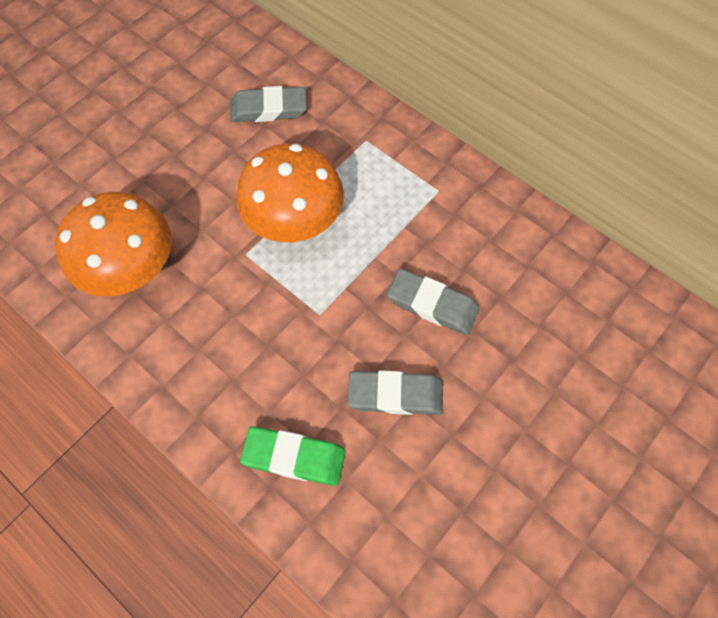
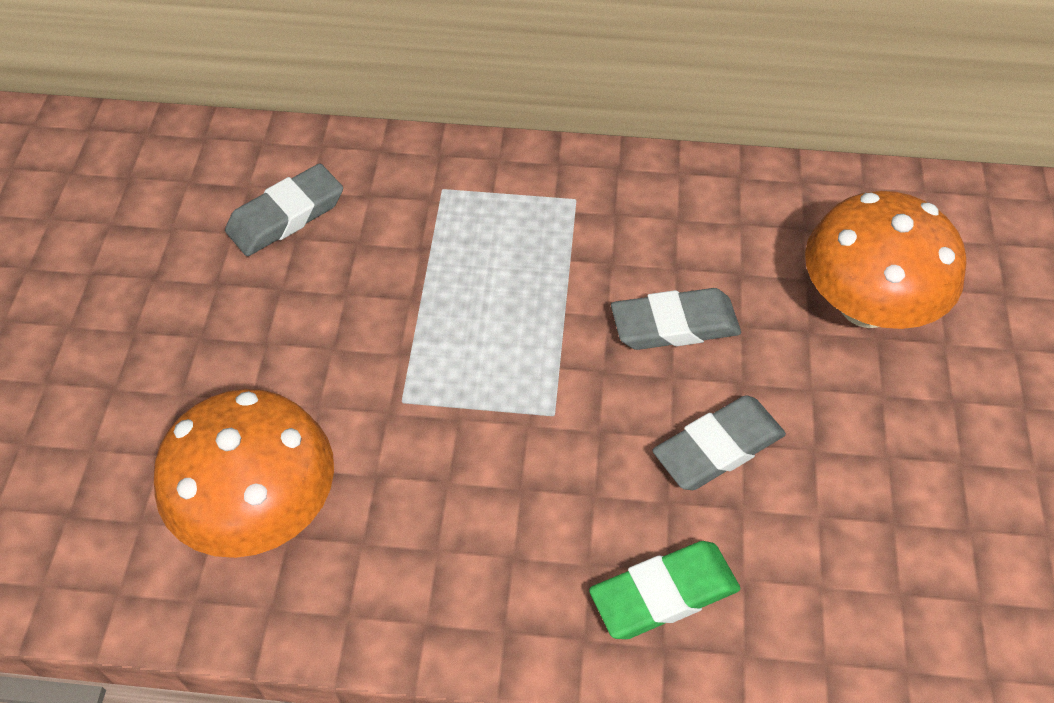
camera: 35 degrees left, 10 degrees down
(294, 221) = (431, 327): orange mushroom -> orange mushroom (866, 305)

